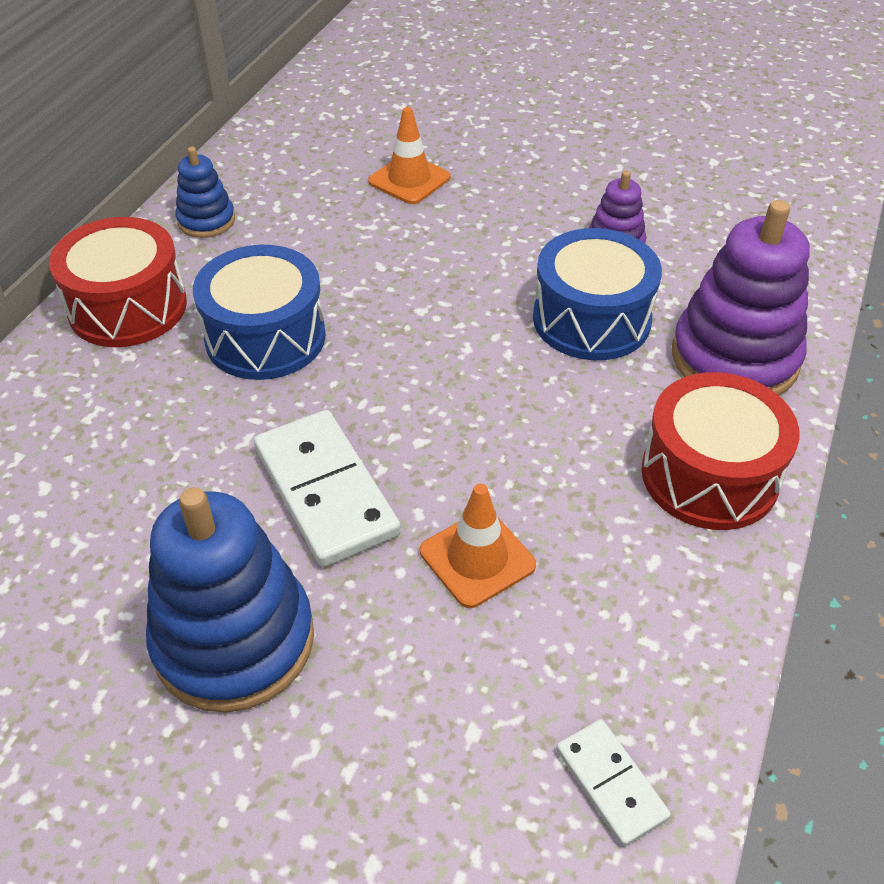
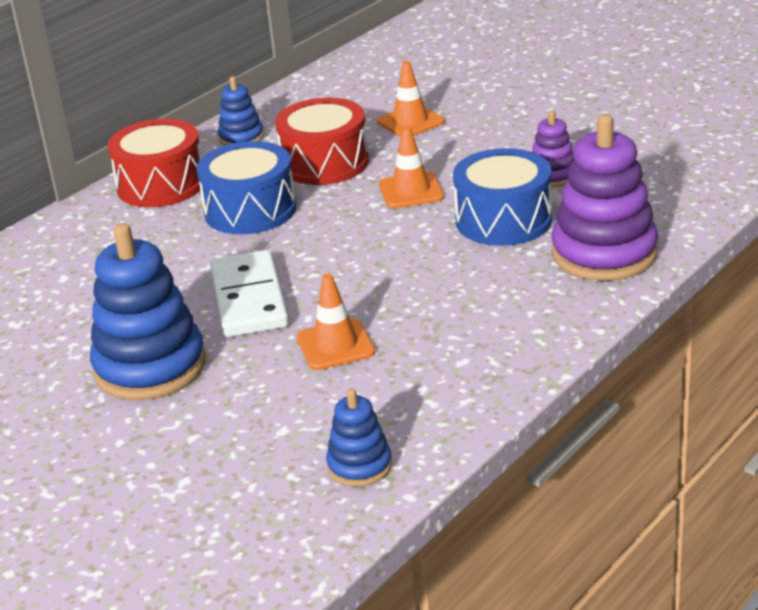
camera: 20 degrees right, 15 degrees down
(458, 285) = (411, 191): none -> orange traffic cone
(610, 784) = (359, 466): white domino -> blue stacking toy
(709, 475) = (536, 319): red drum -> red drum (325, 163)

